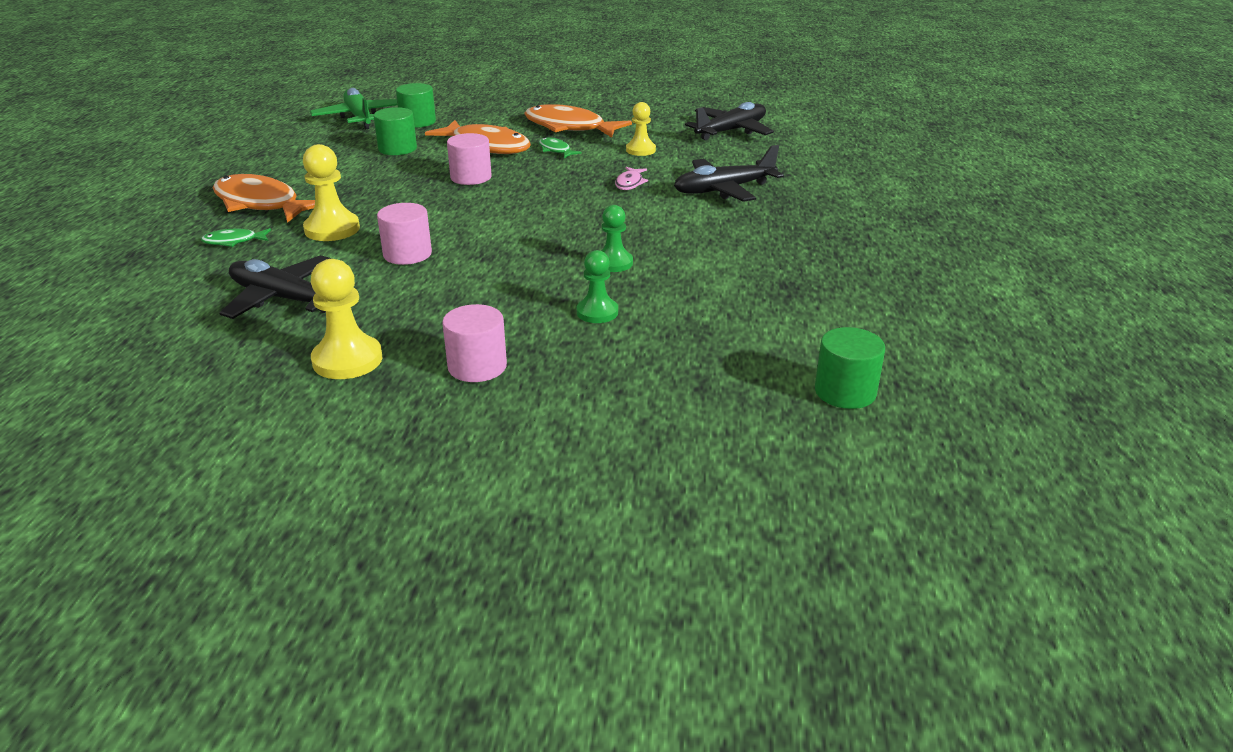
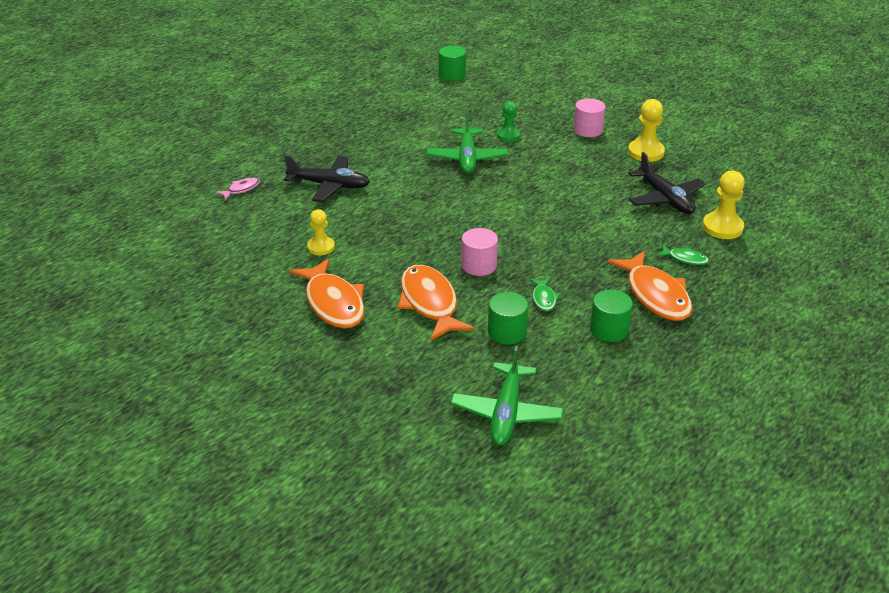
camera: 145 degrees left, 5 degrees up
(332, 229) = (613, 246): yellow pawn -> yellow pawn (722, 227)
(407, 254) = (577, 206): pink cylinder -> none
(418, 122) = (455, 376): green cylinder -> green cylinder (609, 329)
(555, 150) = (382, 274): green fish -> green fish (544, 299)
(613, 263) = (467, 158): green pawn -> green plane
(630, 183) = (377, 214): pink fish -> pink fish (241, 189)
(731, 131) = (221, 242): black plane -> none

